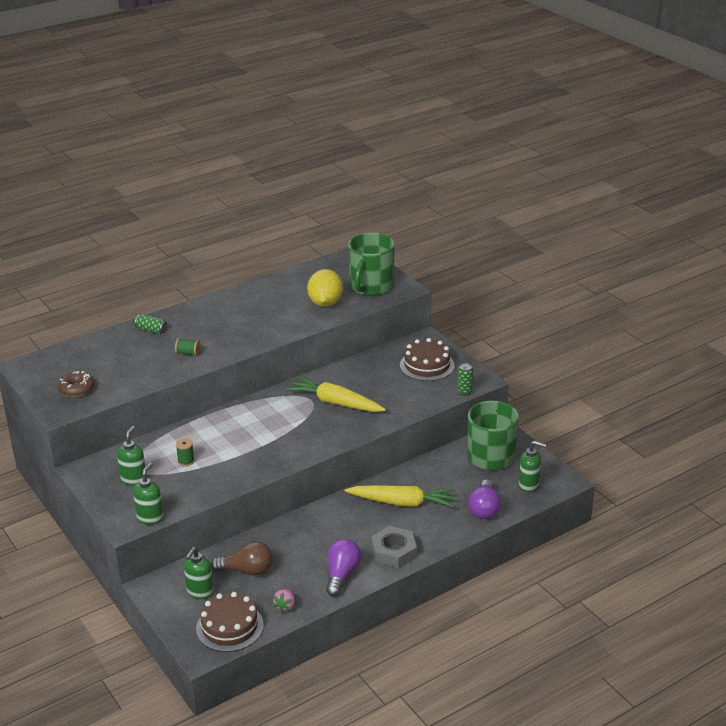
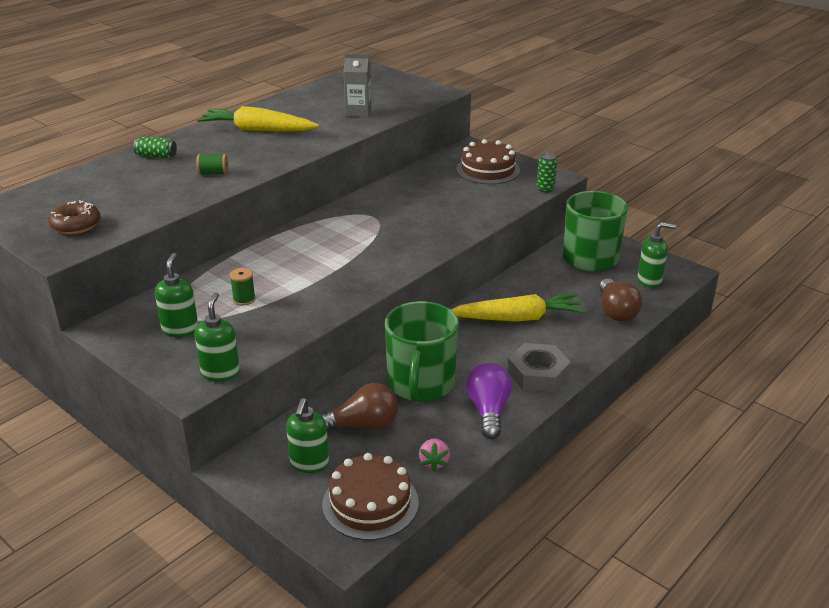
camera: 15 degrees left, 0 degrees up
(325, 303) = (358, 112): yellow lemon -> grey carton
(336, 403) = (404, 216): yellow carrot -> yellow carrot (258, 130)
(371, 286) = (402, 94): green mug -> green mug (421, 384)
(484, 509) = (616, 311): purple light bulb -> brown light bulb

